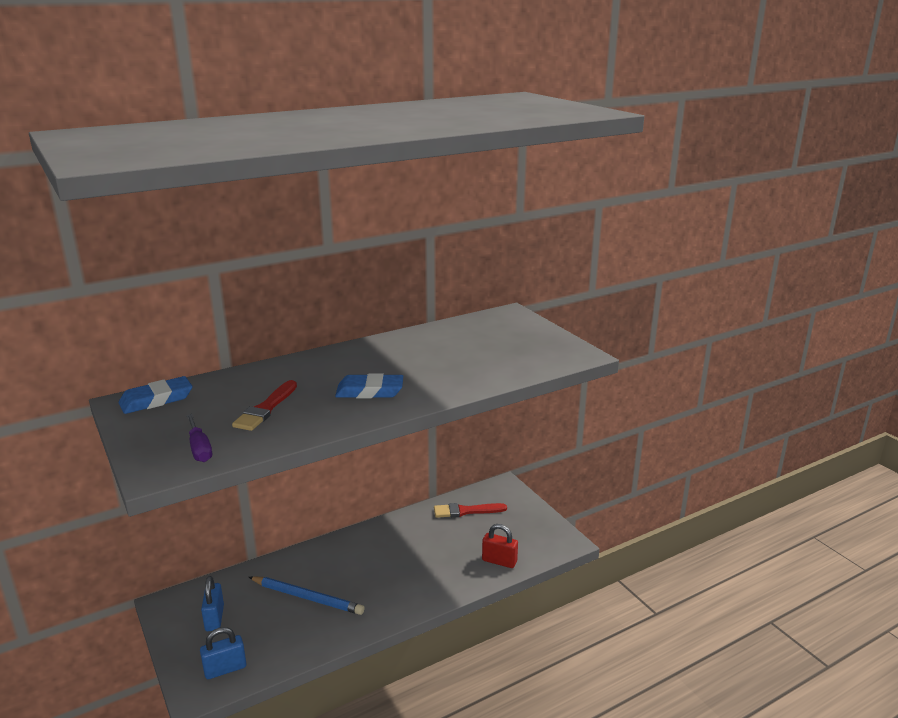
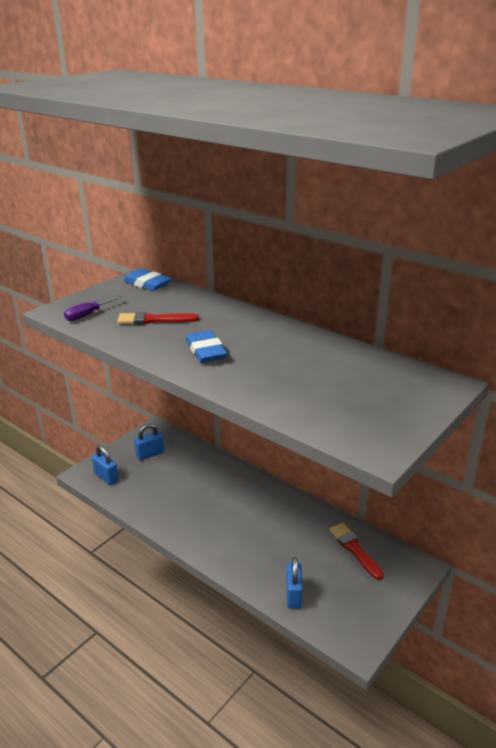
camera: 70 degrees right, 5 degrees up
(307, 597) = (188, 489): blue pencil -> none
(499, 561) = (293, 595): red padlock -> blue padlock

